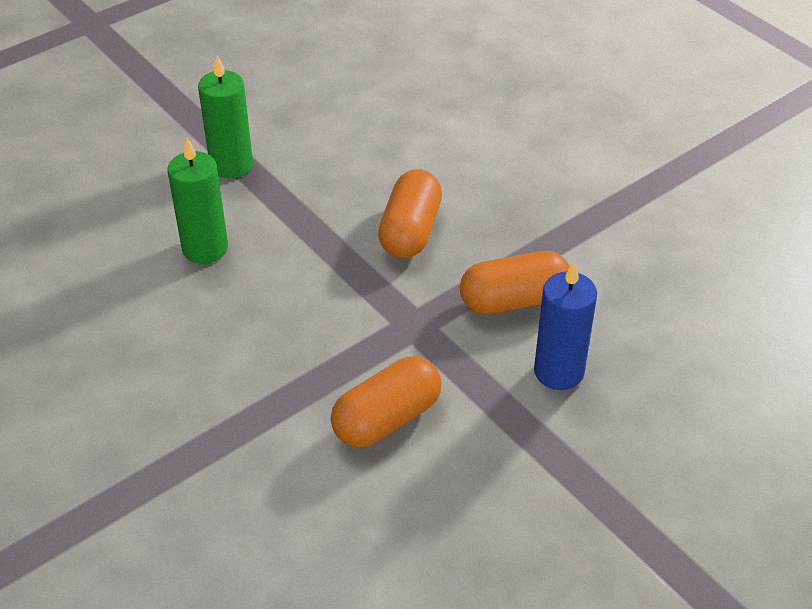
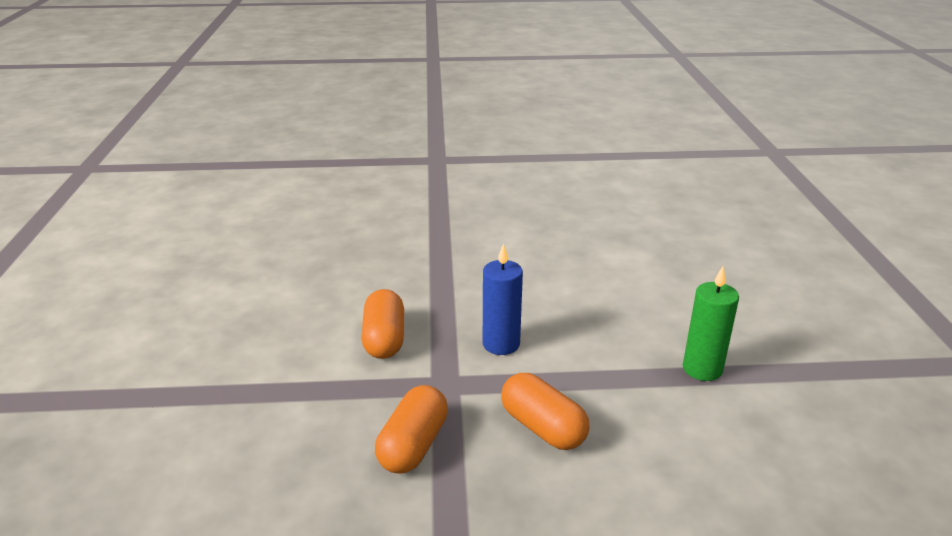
camera: 125 degrees right, 15 degrees down
(205, 248) = (609, 326): green candle -> none
(558, 371) = (326, 430): blue candle -> blue candle (501, 344)

